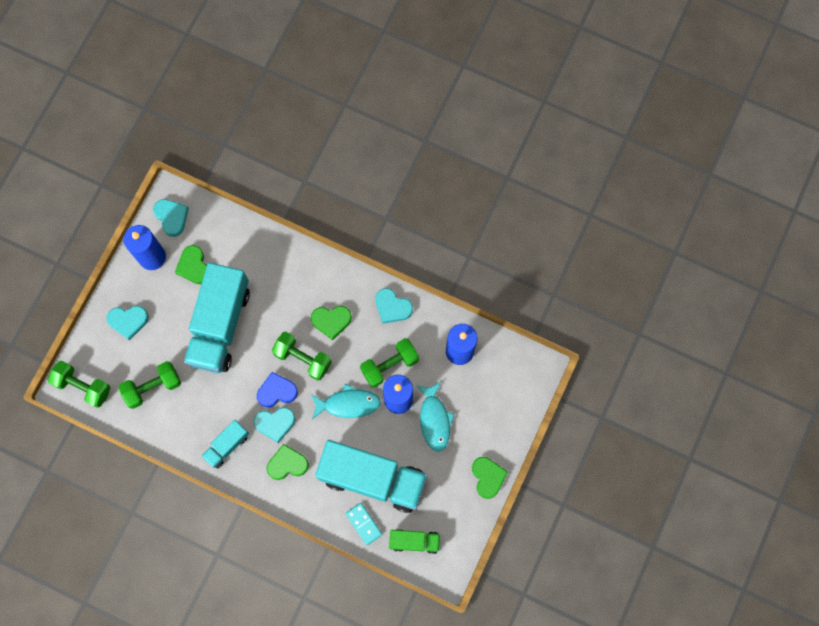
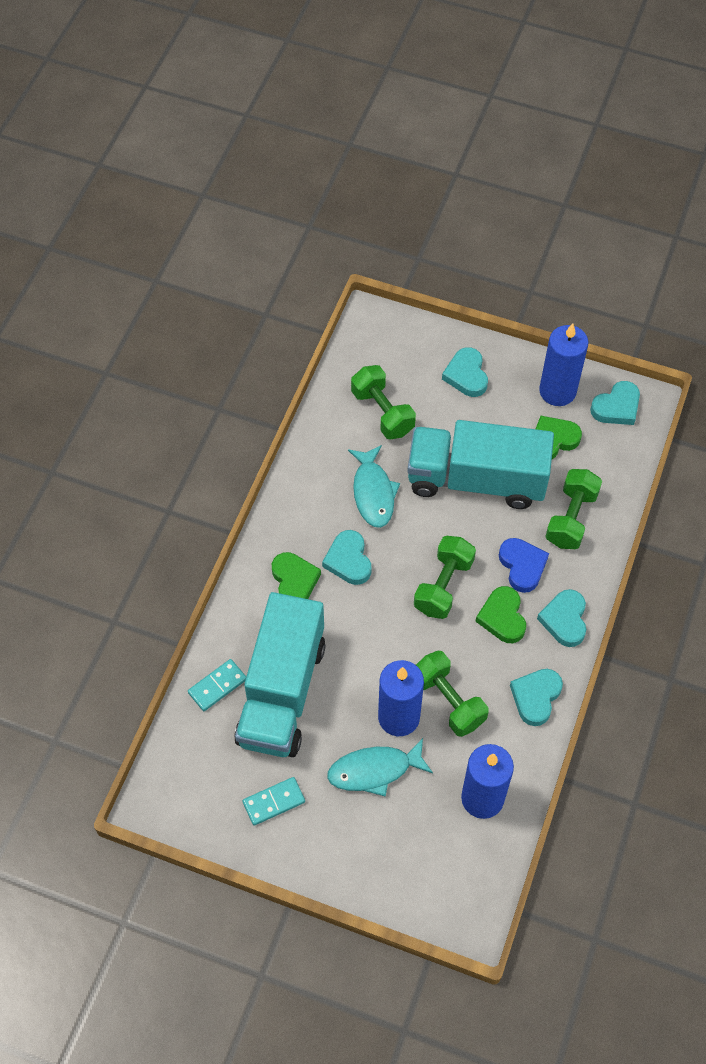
camera: 85 degrees right, 15 degrees down
(83, 386) = (375, 337): green dumbbell -> green dumbbell (571, 518)
(227, 446) = (313, 505): turquoise truck -> none
(277, 391) = (393, 558): blue heart -> blue heart (522, 566)
(338, 280) = (564, 620): none -> turquoise heart
(348, 404) = (385, 650): turquoise fish -> turquoise fish (373, 492)
(414, 541) = (195, 756): green truck -> none
(451, 489) = (274, 802): none -> turquoise domino
(488, 477) = (295, 854): green heart -> none

